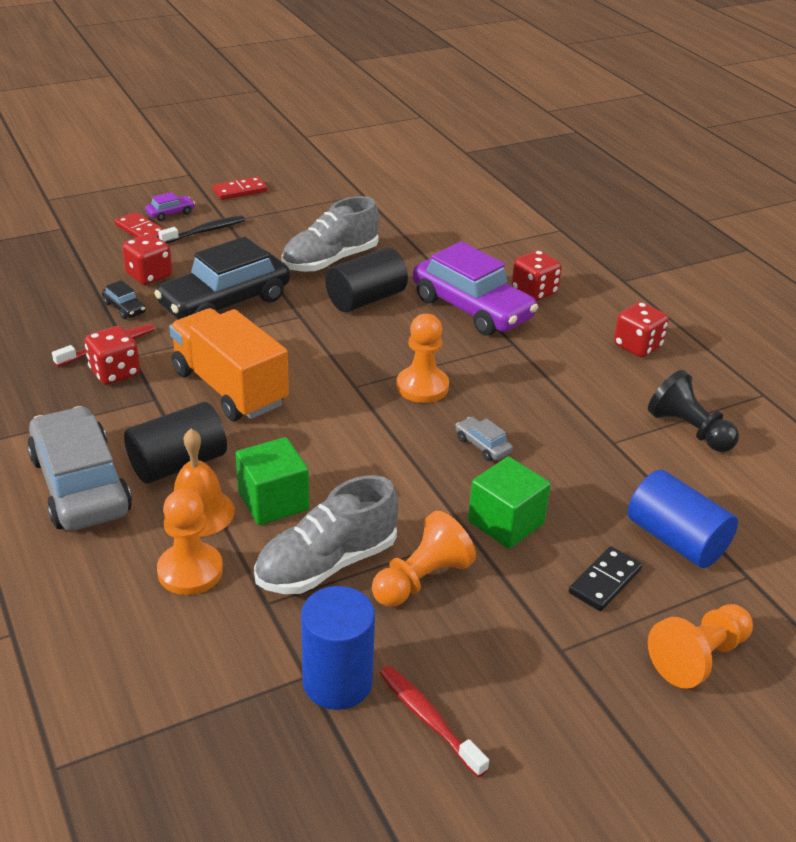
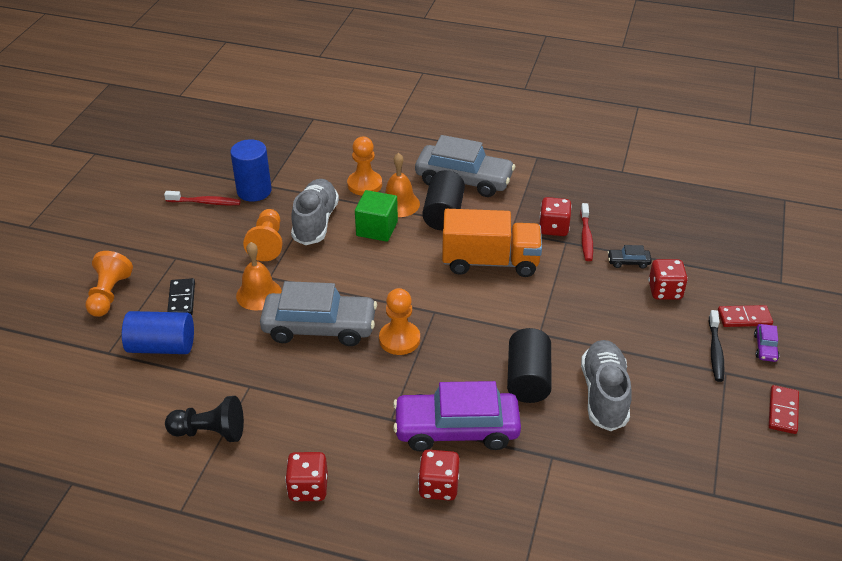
camera: 135 degrees right, 5 degrees up
(225, 302) = (592, 308): black car -> none
(482, 445) = (319, 327): grey car -> grey car, size x2.47
(506, 522) = (259, 294): green cube -> orange bell

